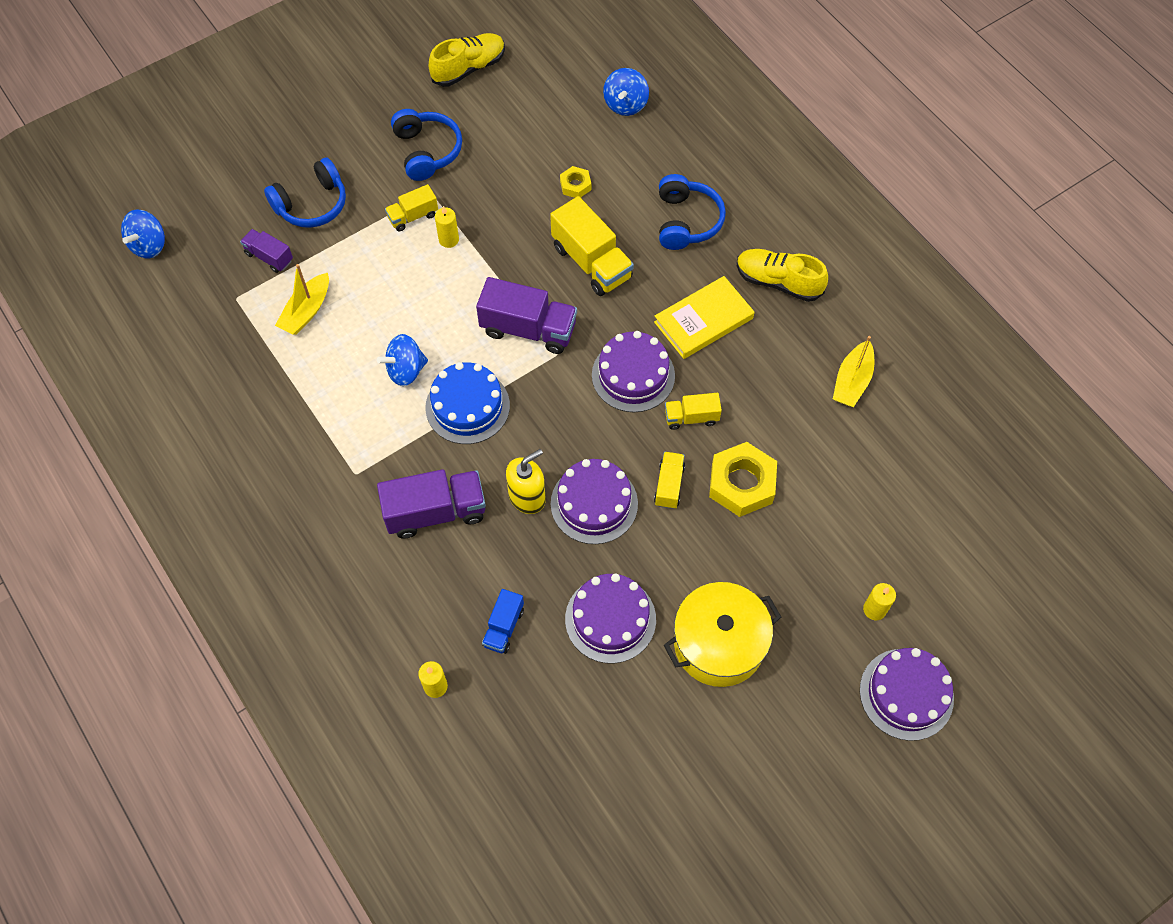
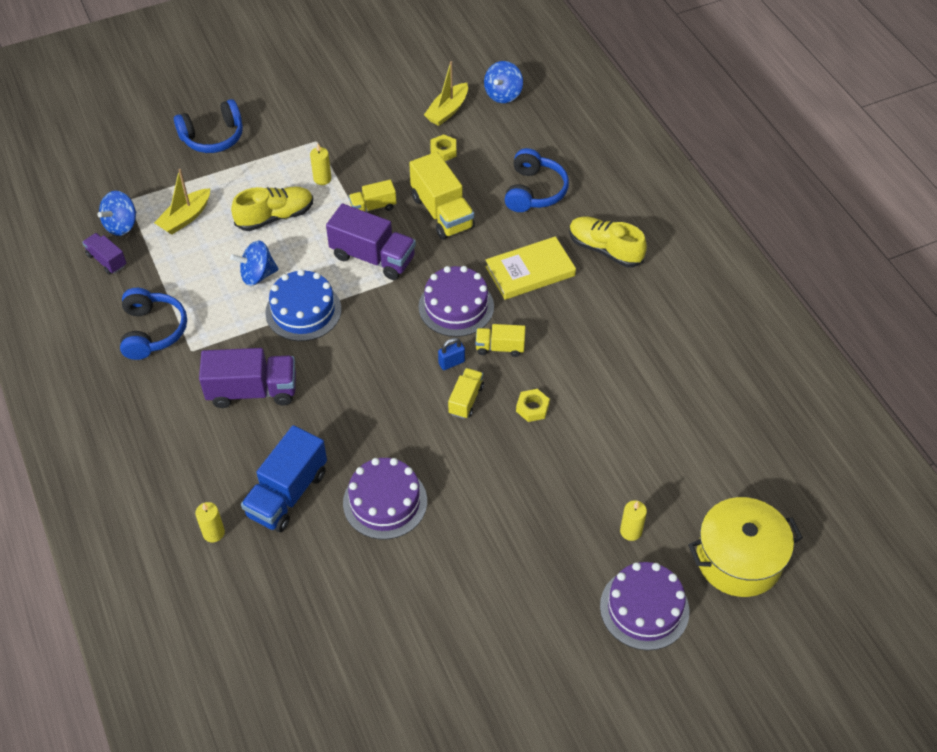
camera: 10 degrees right, 10 degrees down
(149, 245) = (68, 150): blue spinning top -> blue spinning top (121, 225)
(269, 257) = (166, 172): purple truck -> purple truck (107, 260)
(413, 216) = (296, 157): yellow truck -> yellow truck (373, 207)
(427, 151) = (322, 109): blue headphones -> blue headphones (153, 331)
(469, 68) = (374, 51): yellow shoe -> yellow shoe (275, 217)
(503, 627) = (287, 494): blue truck -> blue truck, size x1.80
(527, 497) = (336, 391): yellow soap dispenser -> none
(594, 503) = (394, 405): purple cake -> none
(643, 444) = (451, 363): none -> blue padlock
(719, 643) = (479, 537): yellow pot -> yellow pot (738, 559)
(742, 484) = (532, 408): yellow nut -> yellow nut, size x0.51
(852, 381) = (653, 338): yellow boat -> yellow boat (447, 111)

